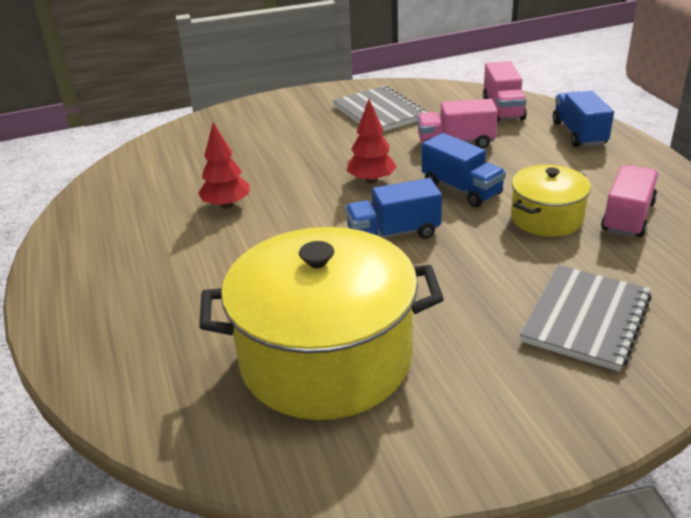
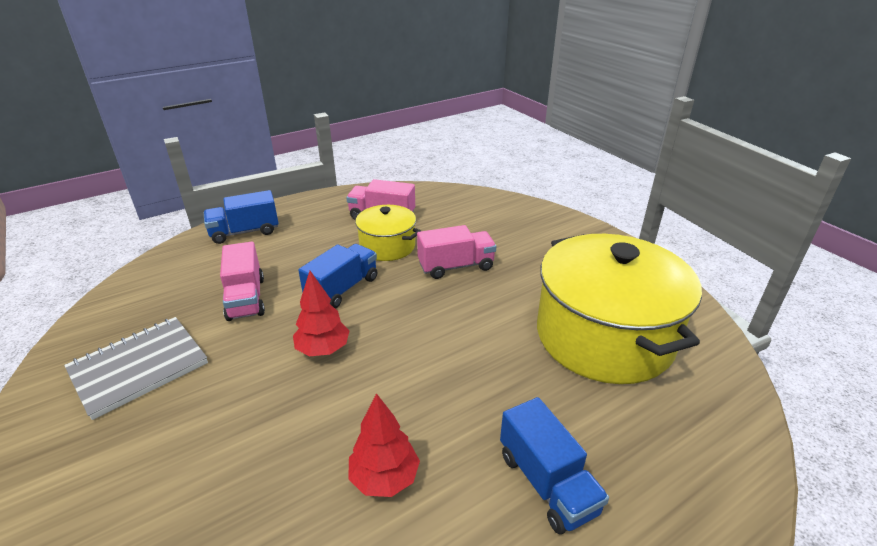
camera: 105 degrees left, 0 degrees up
(393, 233) = (424, 322): blue truck -> blue truck (547, 483)
(503, 109) = (174, 273): pink truck -> pink truck (456, 266)
(586, 319) = (503, 232): grey notebook -> none

